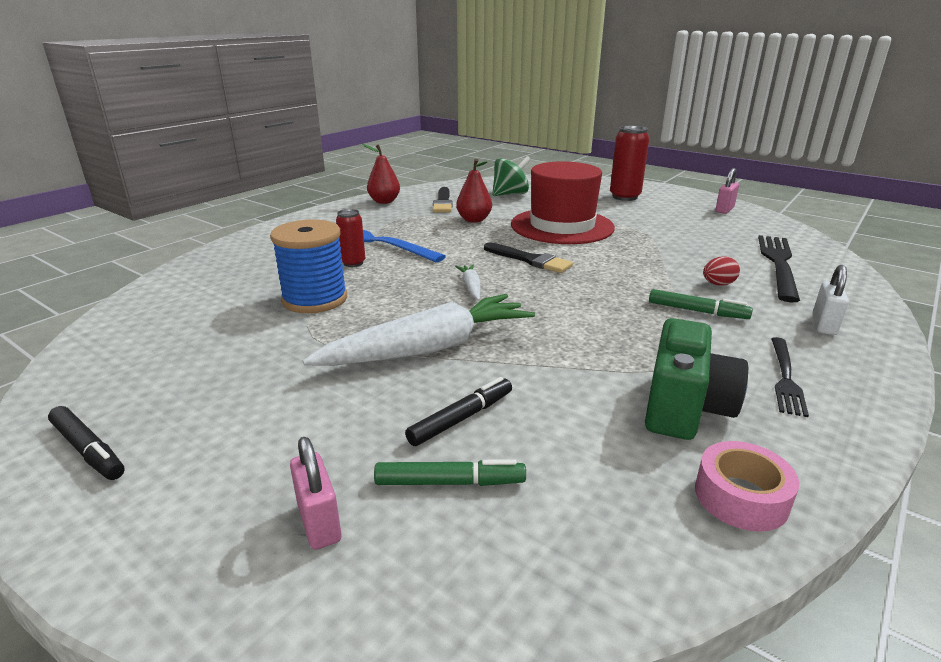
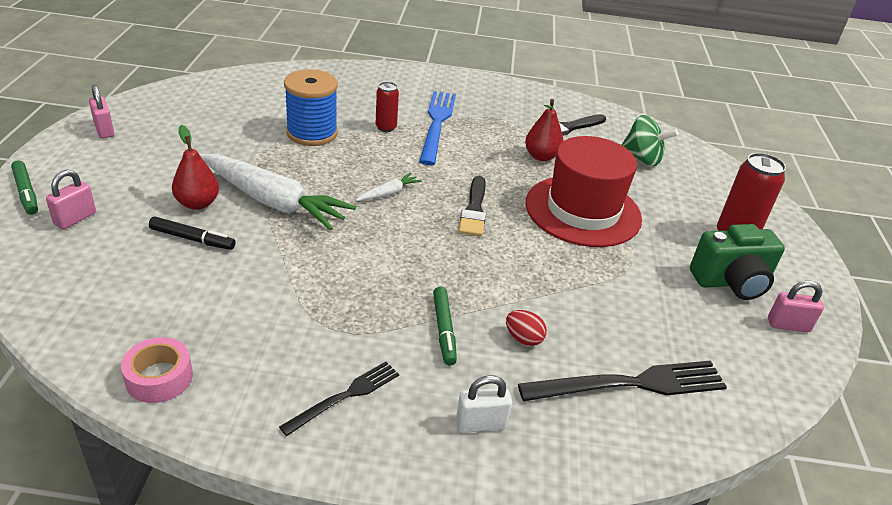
camera: 55 degrees right, 10 degrees up
(88, 450) = (104, 130): black marker -> pink padlock
(384, 201) = (533, 98): red pear -> red pear (197, 203)
(450, 482) = (125, 252): green marker -> green marker (26, 192)
(685, 408) = (259, 340): green camera -> green camera (731, 282)
(785, 377) = (345, 396): black fork -> black fork turned 150 degrees clockwise

